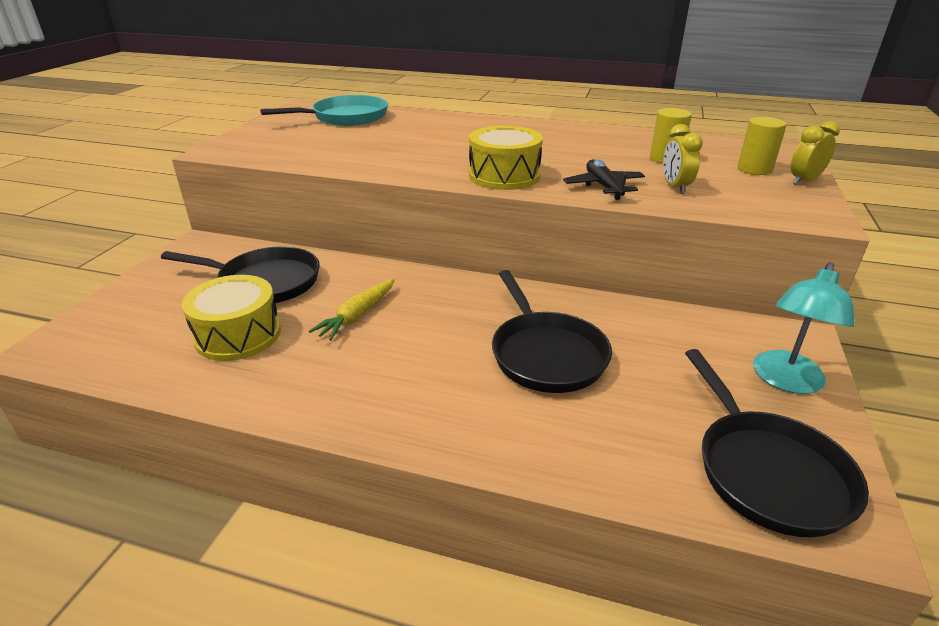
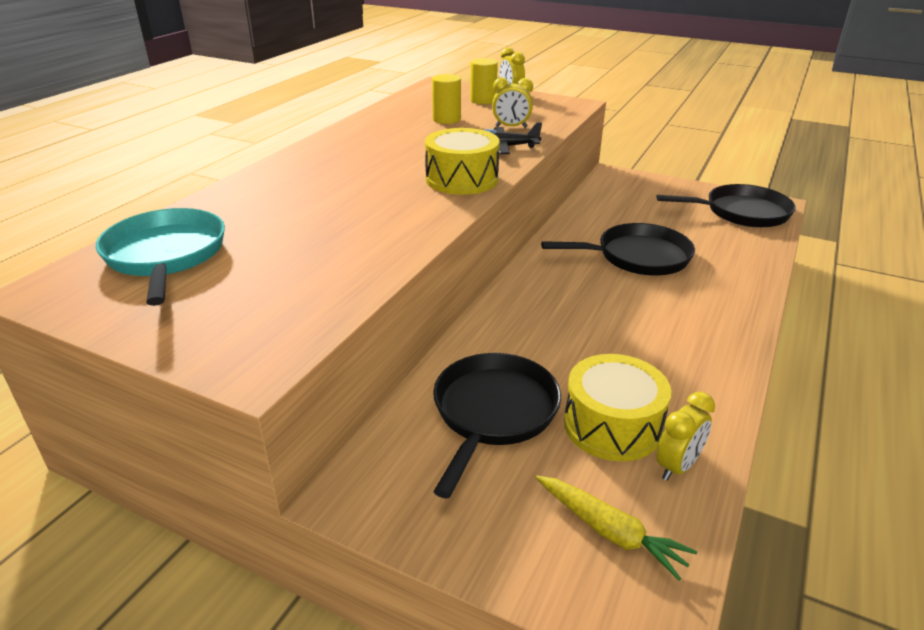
camera: 80 degrees left, 0 degrees up
(179, 367) = (677, 466): none -> yellow clock
(357, 315) = (576, 343): yellow carrot -> yellow carrot (609, 531)
(785, 381) = (660, 189): turquoise lamp -> none

